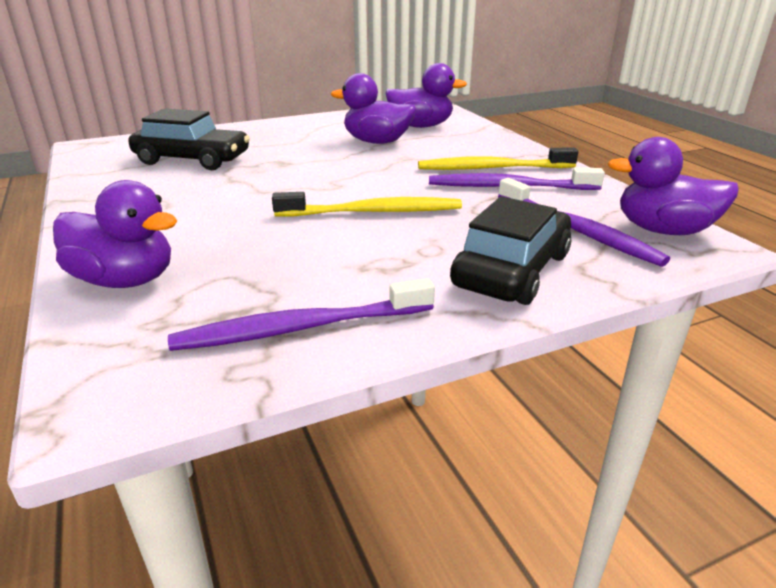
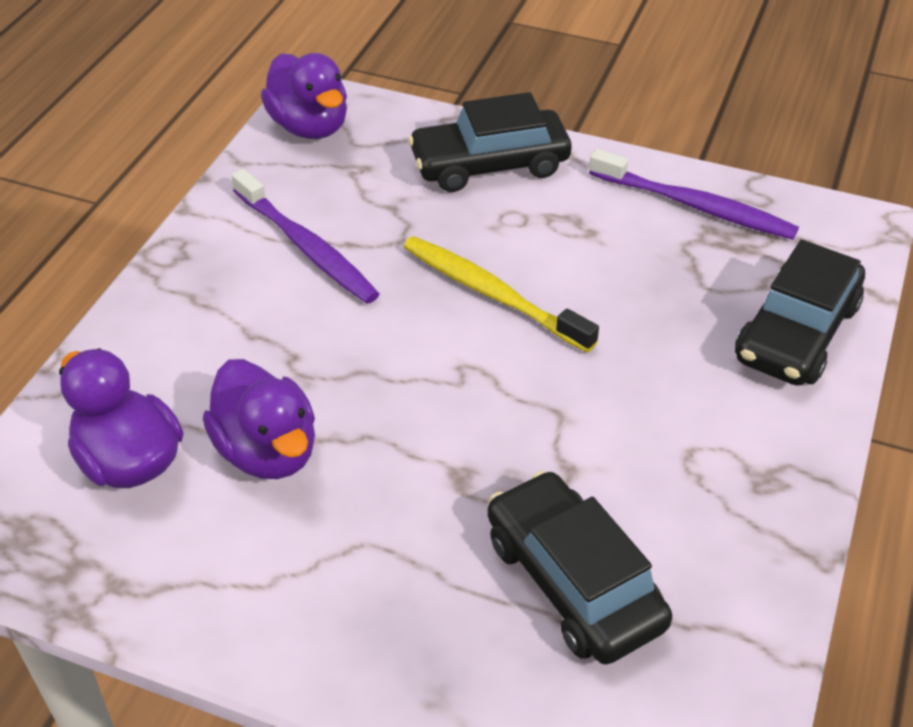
camera: 135 degrees left, 15 degrees up
(125, 280) = (796, 333): purple duck -> black car
(492, 168) = (257, 287): yellow toothbrush -> none
(577, 231) = (369, 165): purple toothbrush -> none

